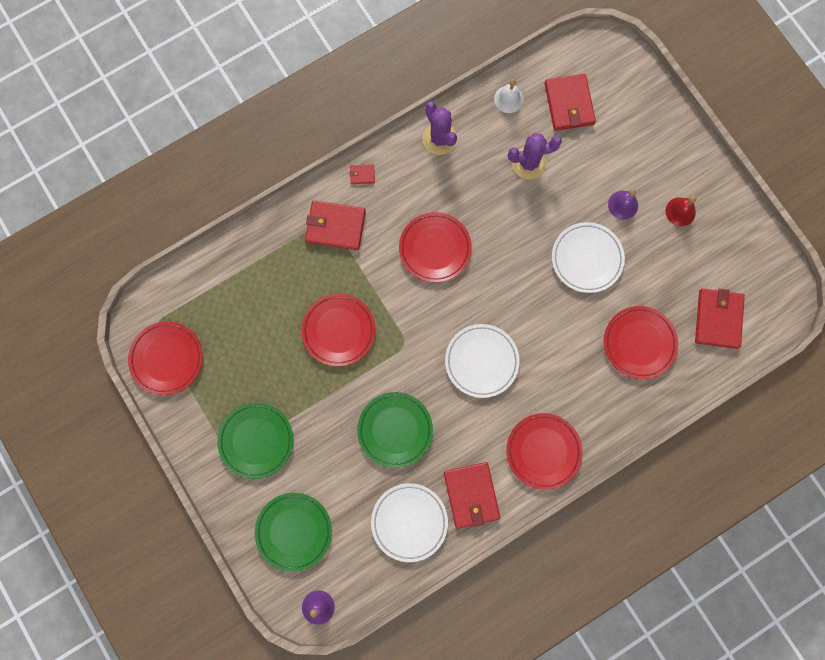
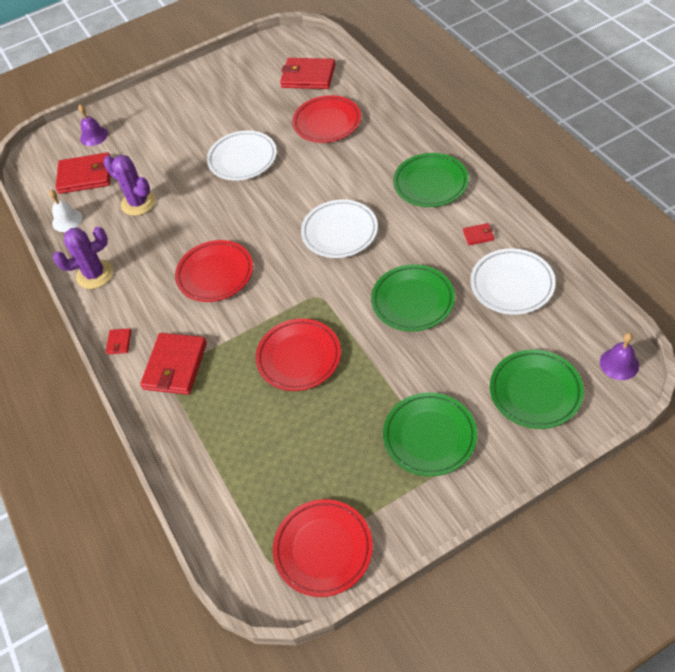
camera: 80 degrees left, 25 degrees down
(471, 495) = (478, 235): red wallet -> red wallet, size x0.45
(529, 163) = (138, 203): purple cactus -> purple cactus turned 45 degrees counterclockwise
(543, 451) = (430, 183): red plate -> green plate
(623, 205) = (194, 136): purple bell -> purple bell (94, 136)
(680, 211) = (207, 100): red bell -> none

